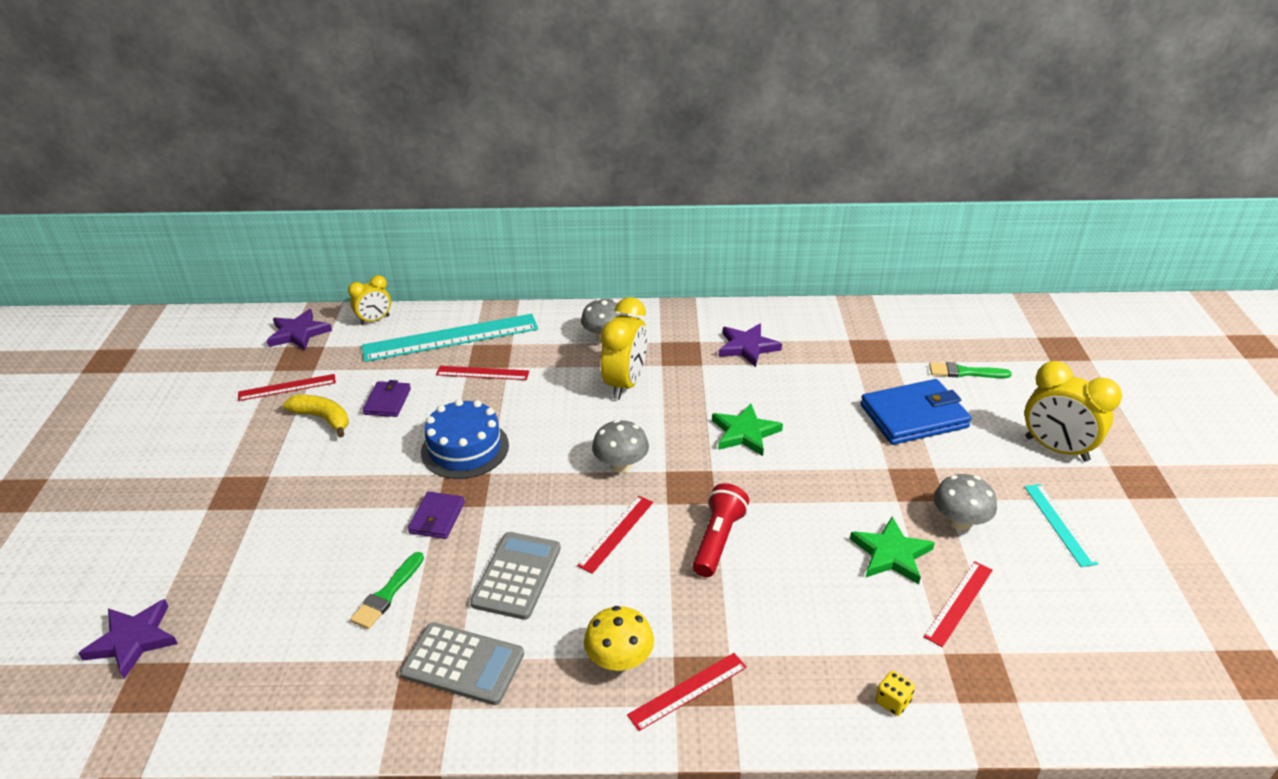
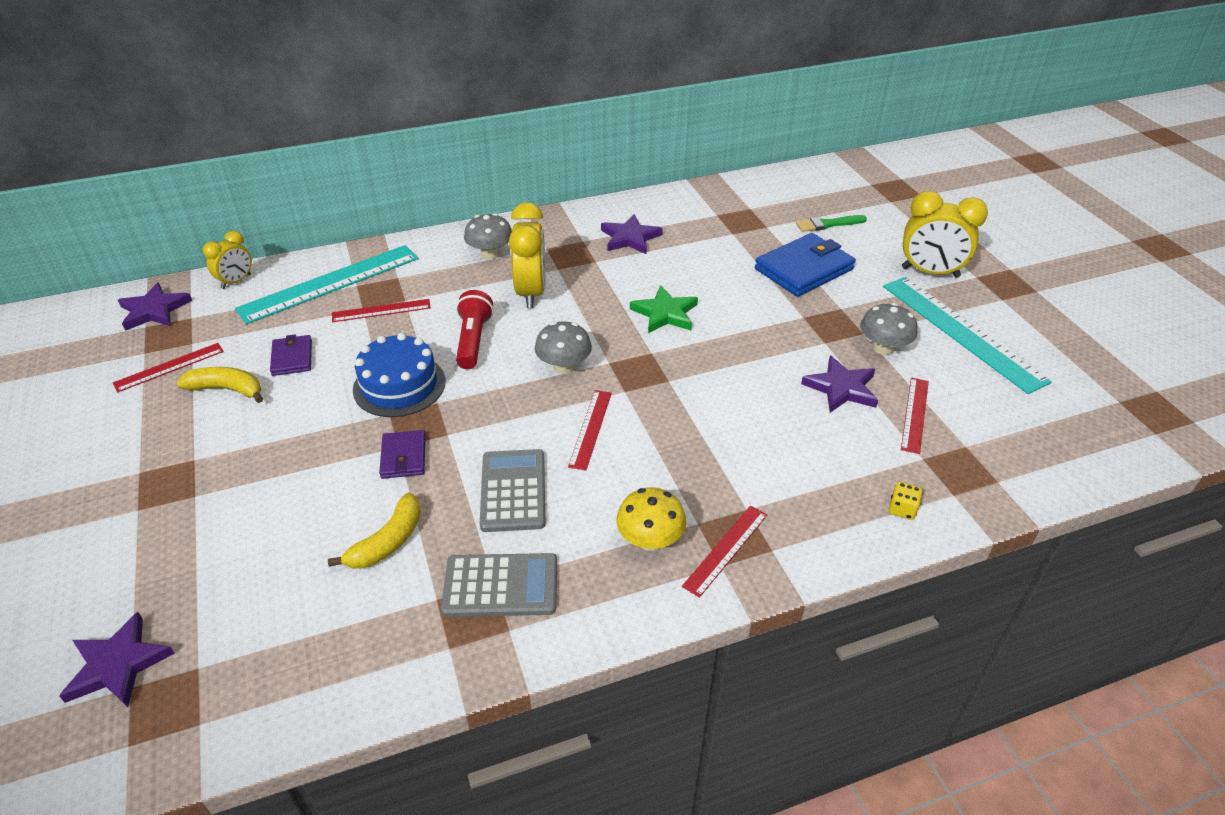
camera: 20 degrees left, 5 degrees up
(387, 594) = (388, 541): green brush -> yellow banana
(718, 540) = (687, 412): red flashlight -> red flashlight (473, 340)
(891, 554) = (841, 388): green star -> purple star
(1059, 524) = (961, 332): turquoise ruler -> turquoise ruler, size x1.97

